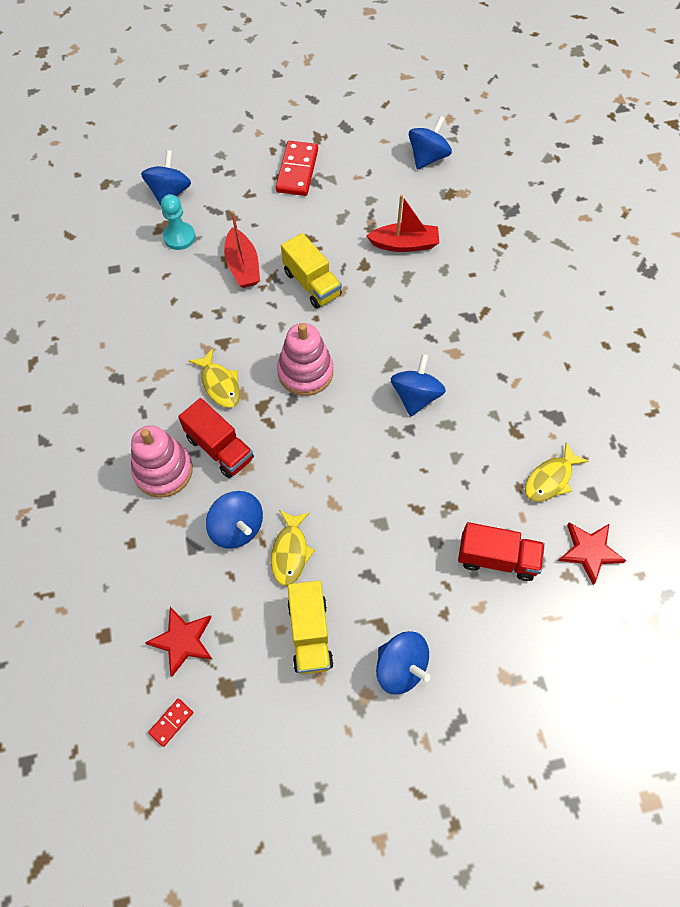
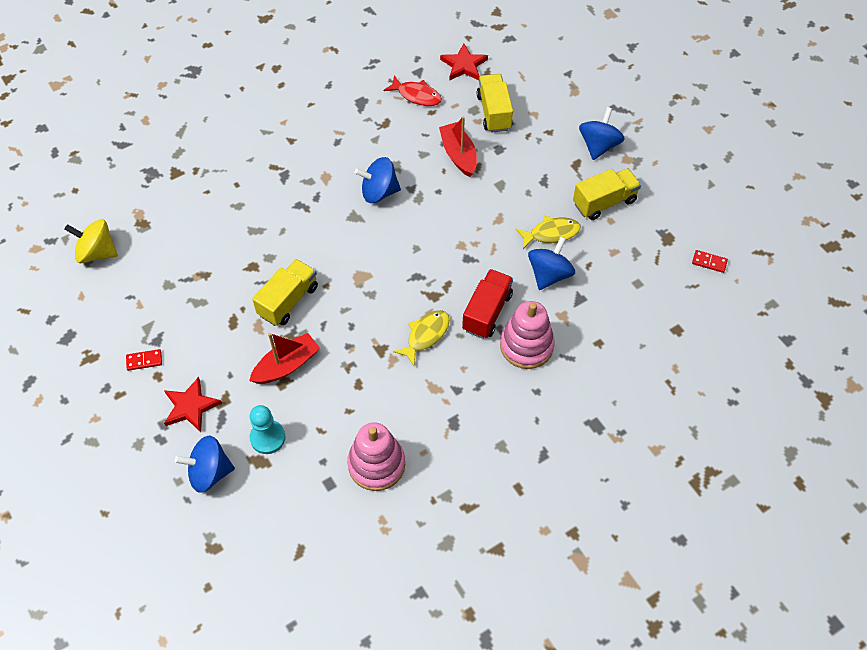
camera: 110 degrees left, 5 degrees down
(183, 641) = (652, 277): red star -> red star (190, 406)
(297, 171) = (144, 360): red domino -> red domino, size x0.49
(305, 372) = (386, 275): pink stacking toy -> pink stacking toy (376, 464)
(404, 244) = (217, 242): red boat -> red boat (458, 155)
(428, 157) = (97, 252): blue spinning top -> yellow spinning top
(497, 558) = (494, 112): red truck -> yellow truck
(550, 479) = (416, 95): yellow fish -> red fish

